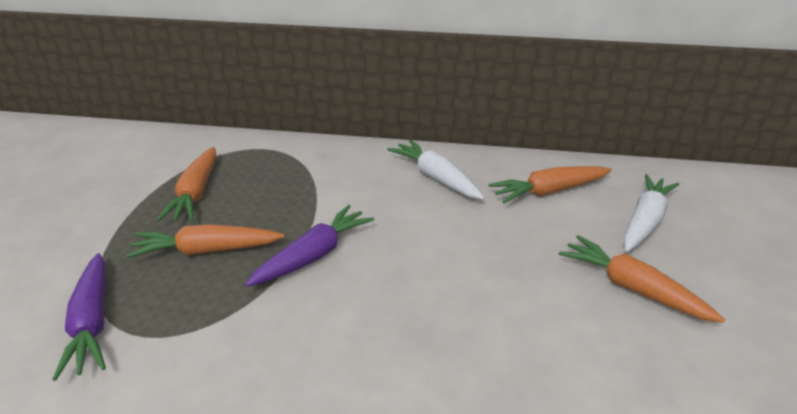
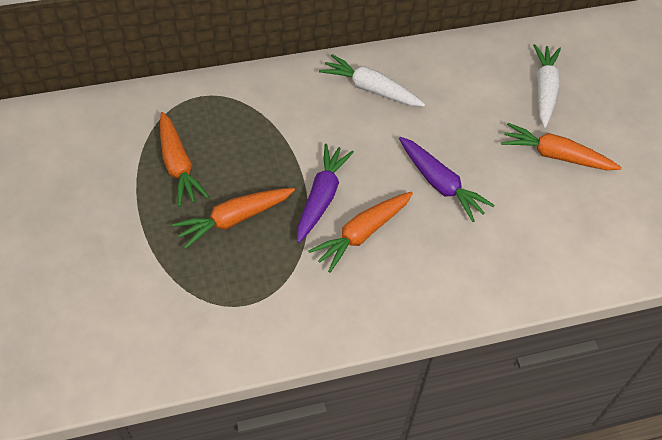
camera: 25 degrees left, 20 degrees up
(92, 323) = (199, 308): purple carrot -> purple carrot (440, 184)
(548, 192) = (465, 79): orange carrot -> orange carrot (362, 234)

